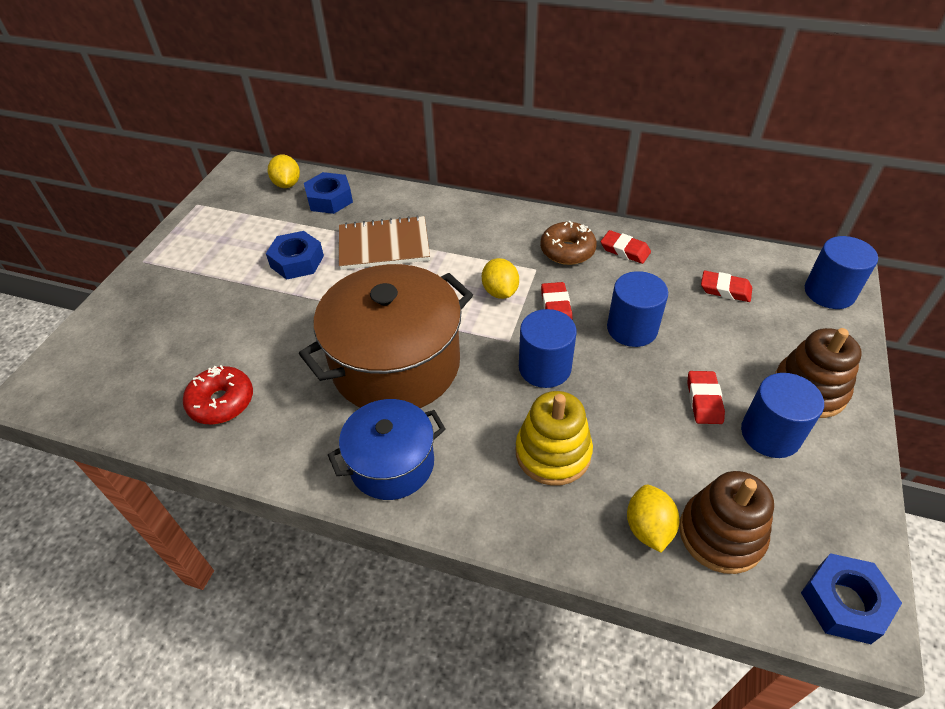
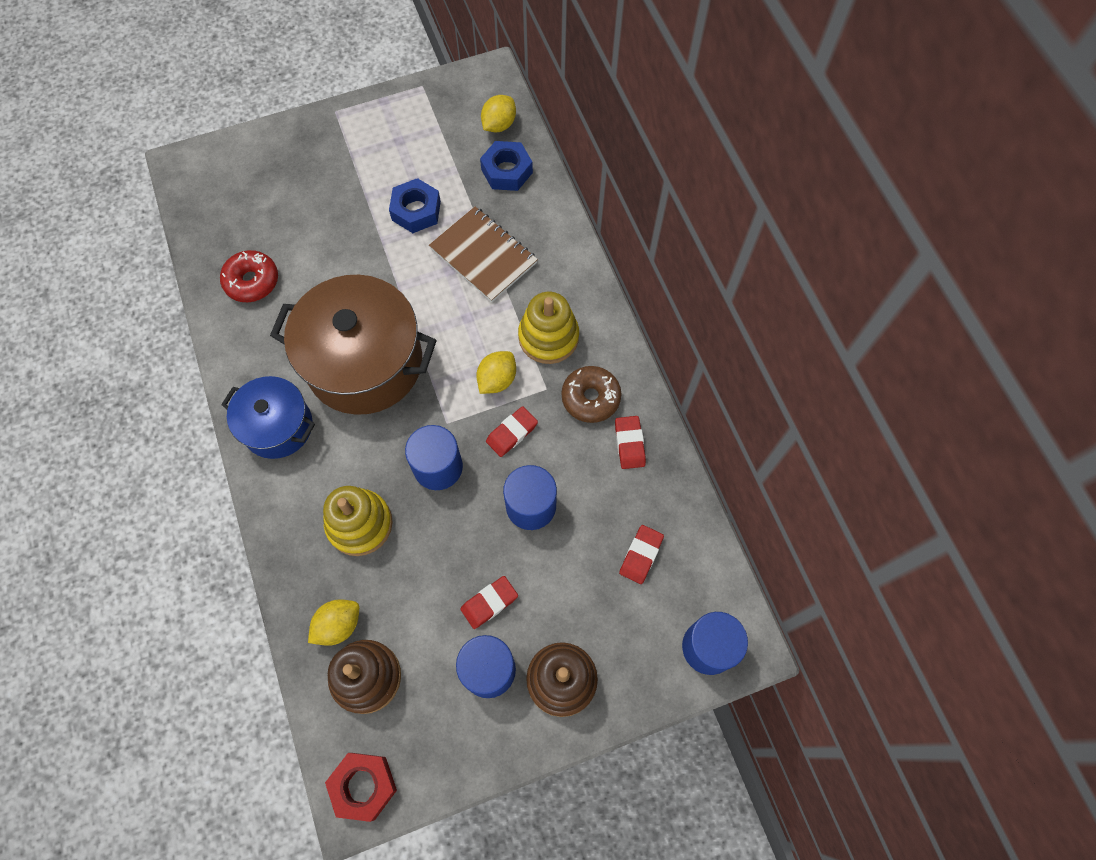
camera: 50 degrees right, 20 degrees up
(493, 246) = (548, 337): none -> yellow stacking toy
(725, 289) = (641, 555): red eraser -> red eraser turned 45 degrees clockwise
(844, 602) = (363, 786): blue nut -> red nut

